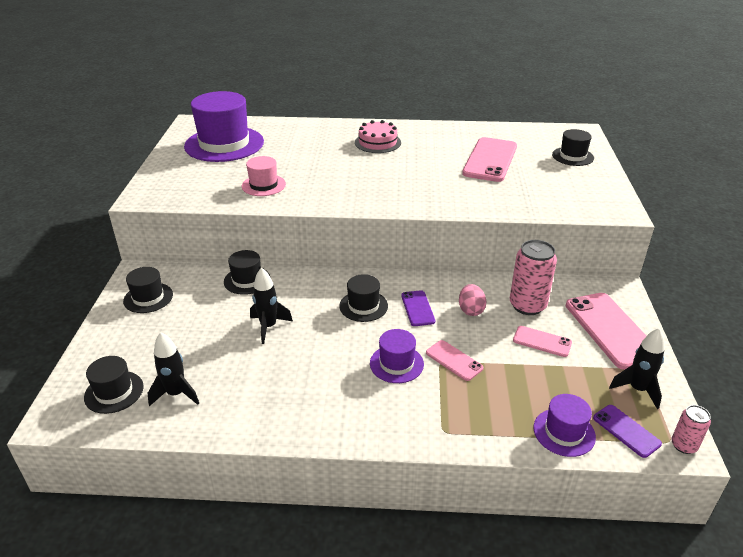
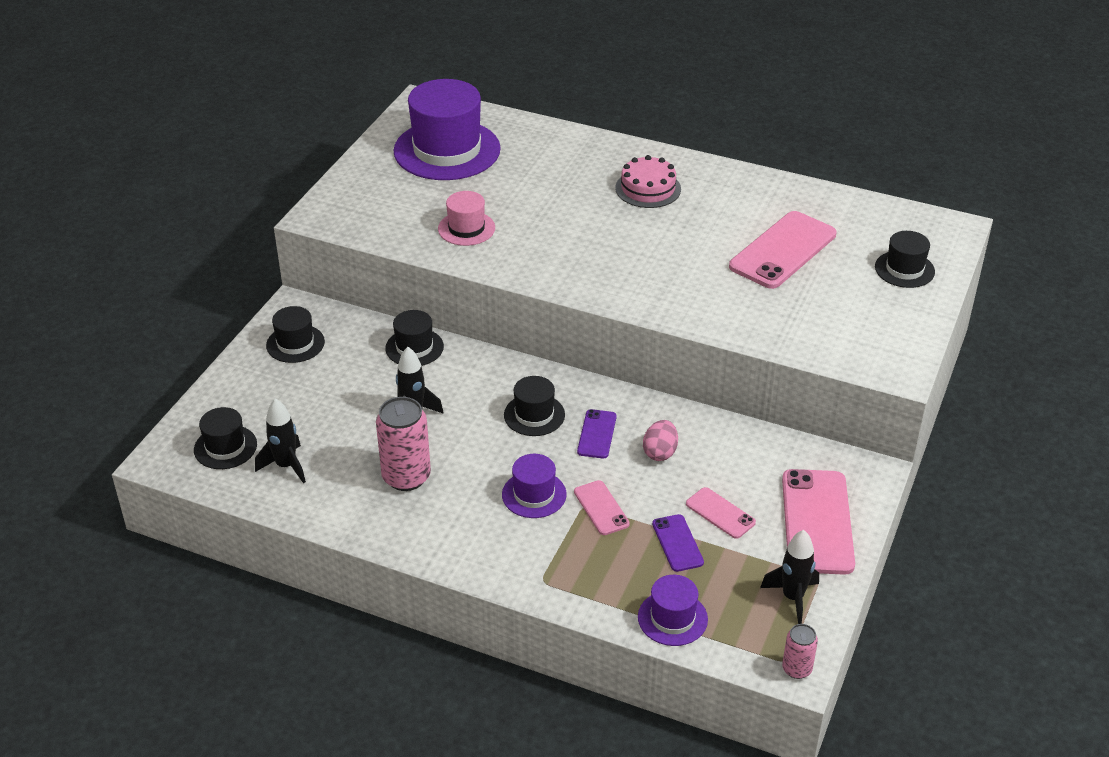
camera: 20 degrees right, 5 degrees up
(527, 305) = (734, 464): pink can -> pink can (406, 477)
(626, 431) = (743, 636): purple phone -> purple phone (677, 543)

